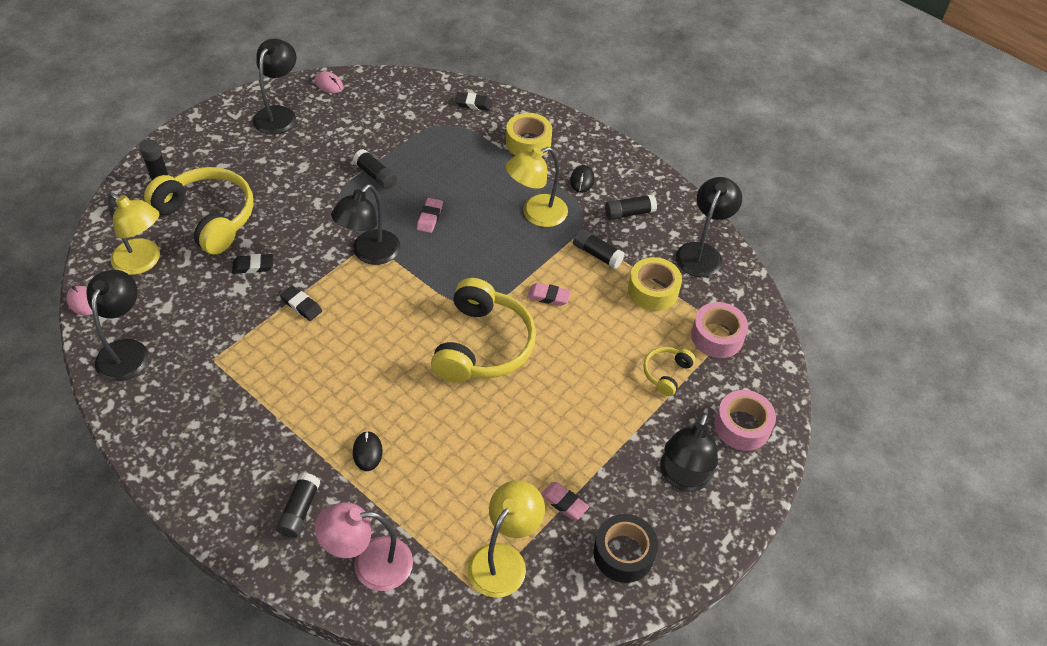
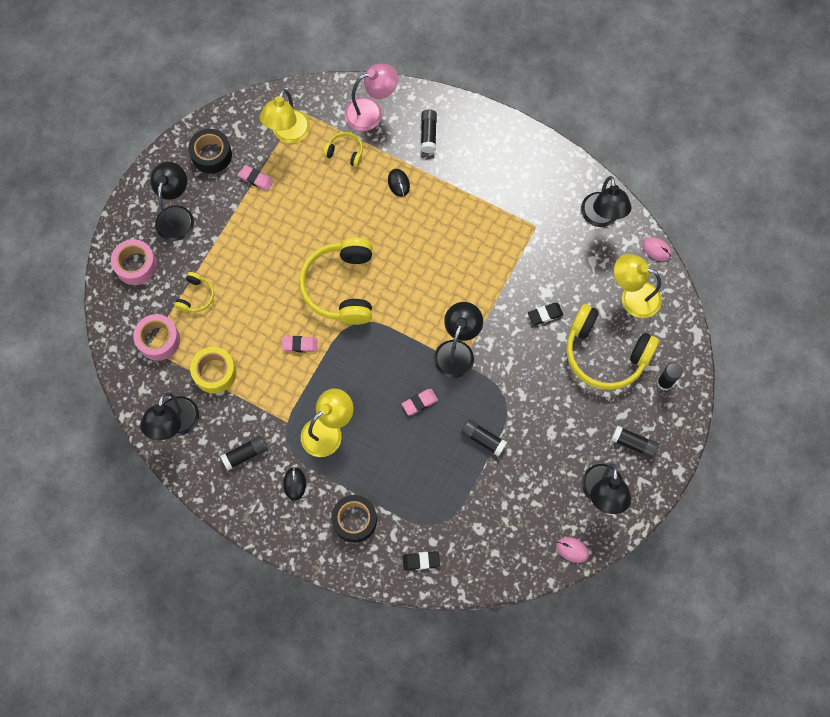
camera: 170 degrees right, 20 degrees up
(301, 305) = (491, 287): black eraser -> none
(428, 512) = (345, 152): none -> yellow headphones
(429, 217) = (419, 403): pink eraser -> pink eraser turned 60 degrees clockwise
(528, 143) = (354, 520): yellow tape -> black tape
(597, 254) = (267, 399): black glue stick -> black glue stick (633, 444)

